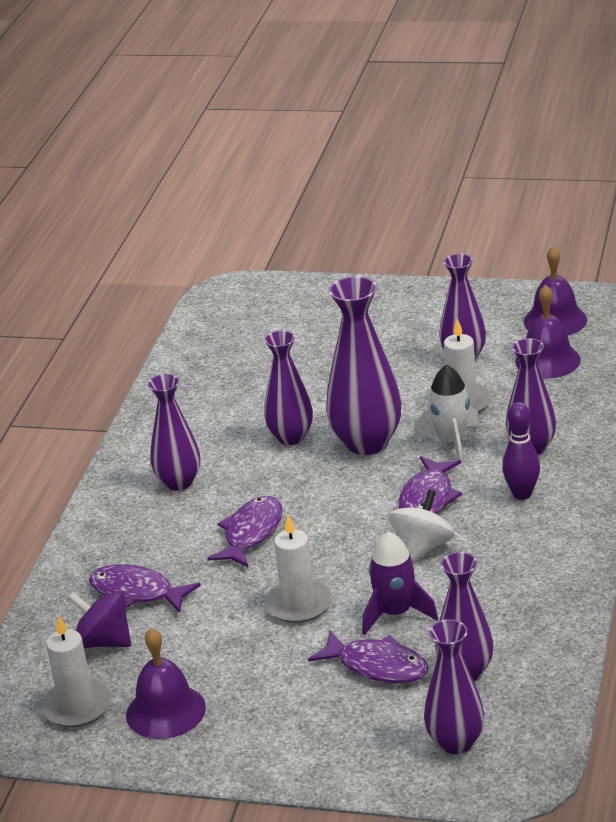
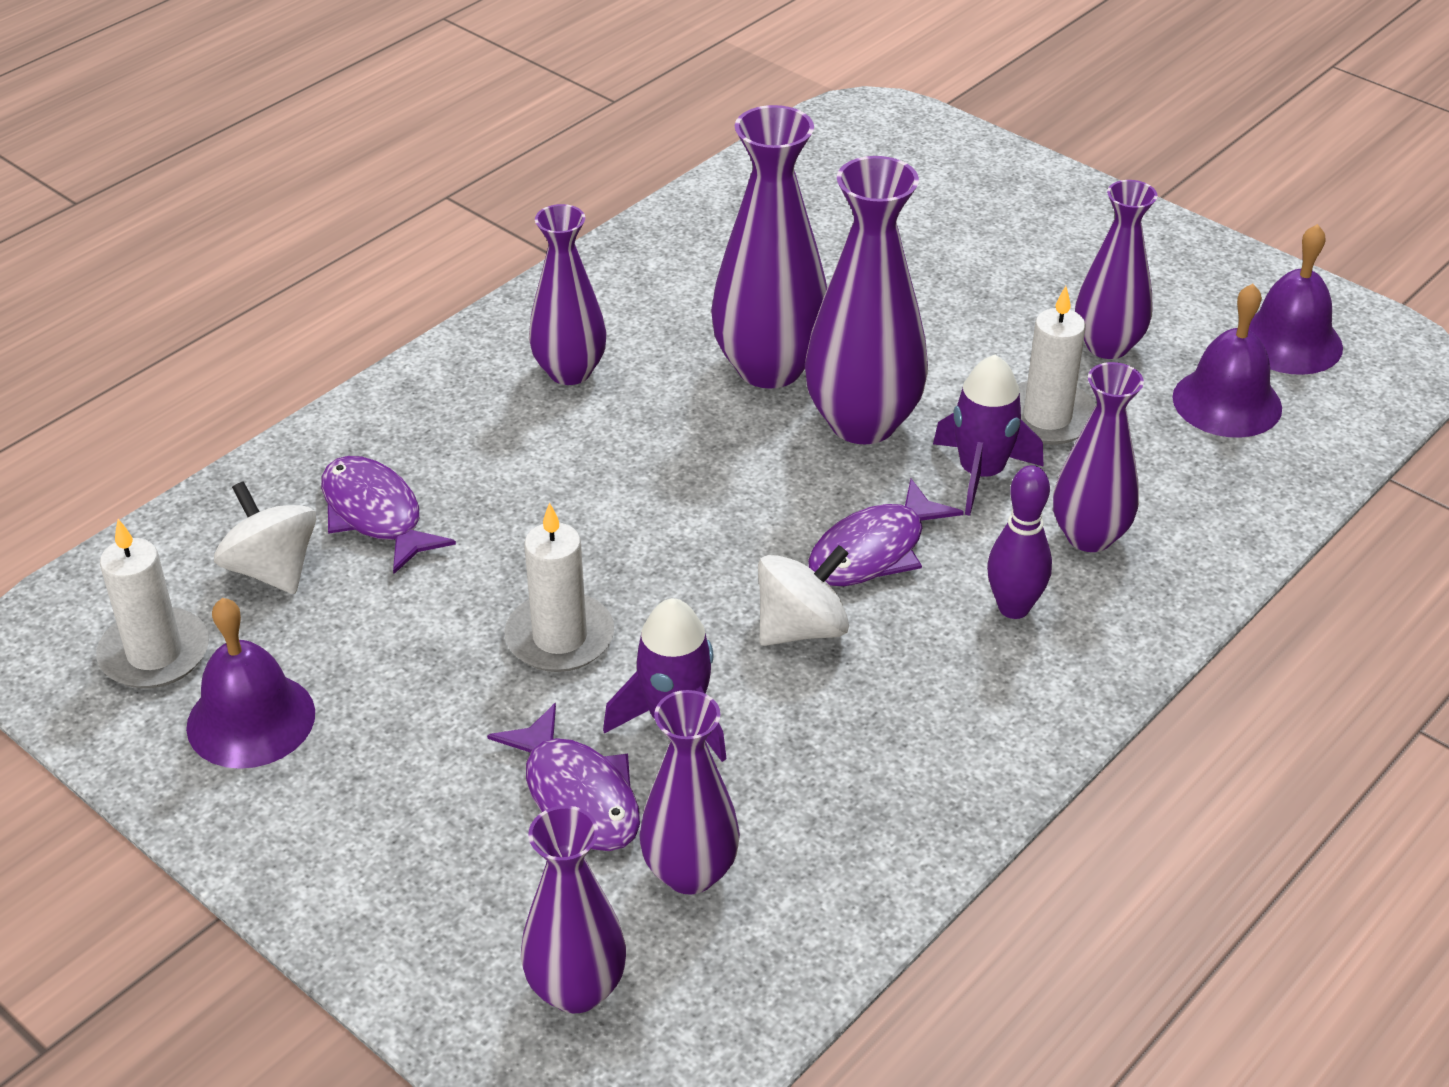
camera: 25 degrees right, 10 degrees up
(104, 641) = (272, 570): purple spinning top -> white spinning top
(251, 533) = (593, 493): purple fish -> none
(291, 437) = (769, 368): purple vase -> purple vase, size x1.52
(451, 442) = (981, 473): white rocket -> purple rocket

